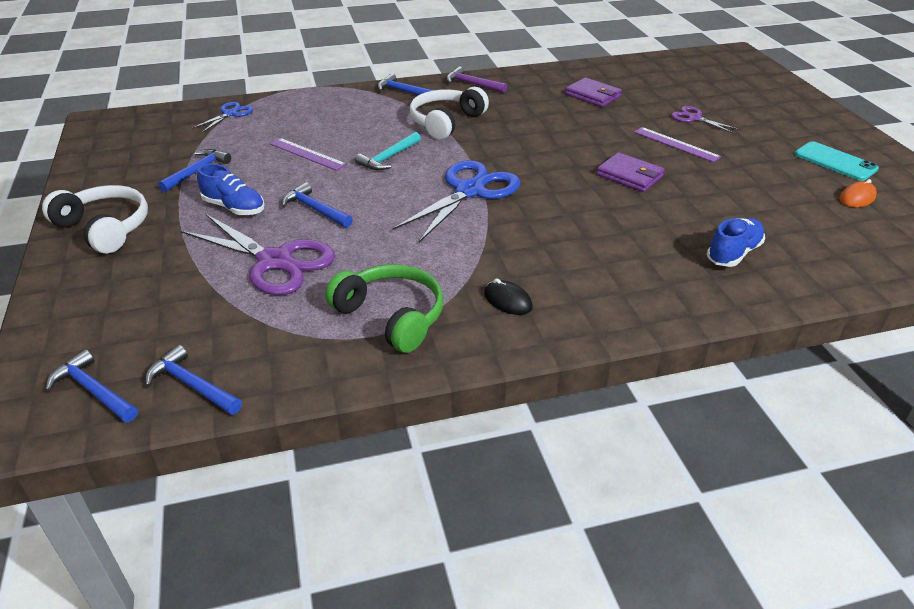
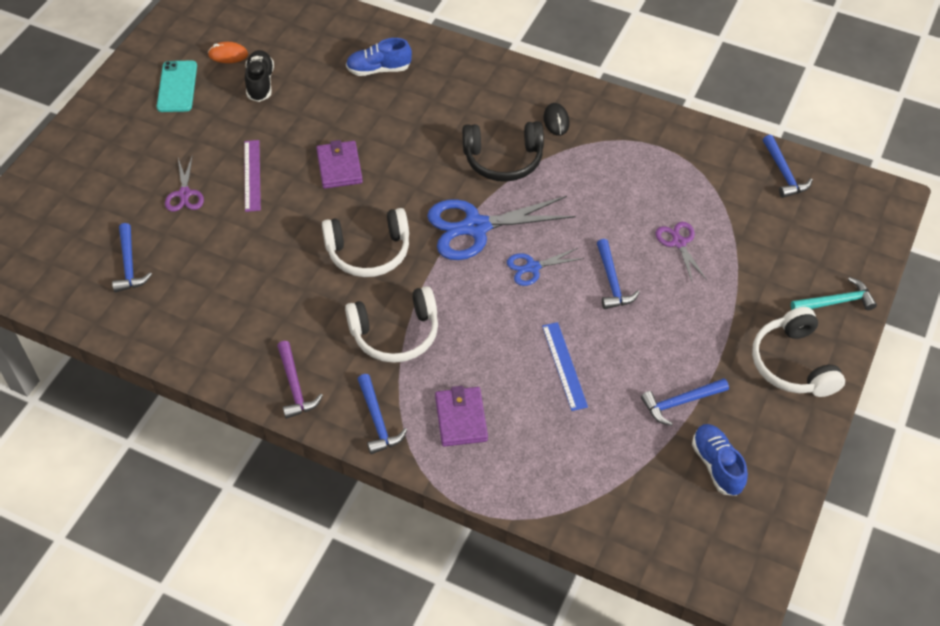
camera: 140 degrees left, 15 degrees up
(93, 391) = (843, 202): blue hammer -> blue hammer (129, 265)
(230, 114) = (592, 500): blue scissors -> blue scissors (533, 267)
(234, 208) = (675, 325): blue shoe -> blue shoe (717, 465)
(275, 261) = (679, 243): purple scissors -> purple scissors, size x0.51
(307, 154) = (564, 366): purple ruler -> blue ruler
(389, 158) = (498, 312): turquoise hammer -> turquoise hammer (836, 302)
(391, 316) = (636, 151): green headphones -> none
(512, 243) = (503, 159): none -> black headphones
(526, 146) = (369, 251): none -> white headphones
(592, 95) = (213, 284): purple wallet -> purple wallet (461, 418)
(792, 193) = (260, 83): none -> black shoe

